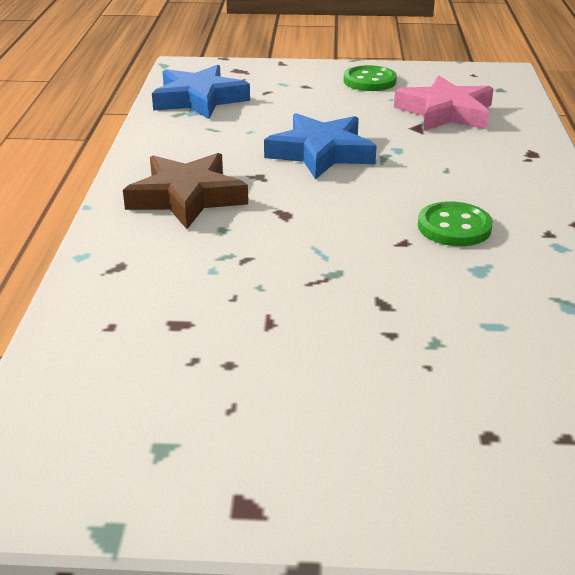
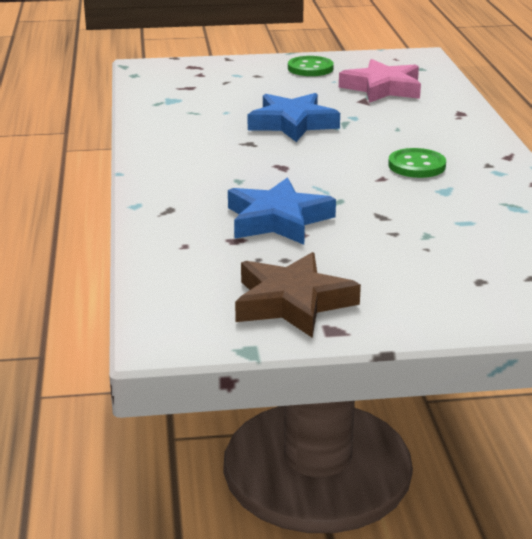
camera: 10 degrees left, 5 degrees down
(187, 197) = (198, 161): brown star -> brown star (292, 302)
(199, 99) = (170, 91): blue star -> blue star (278, 220)

